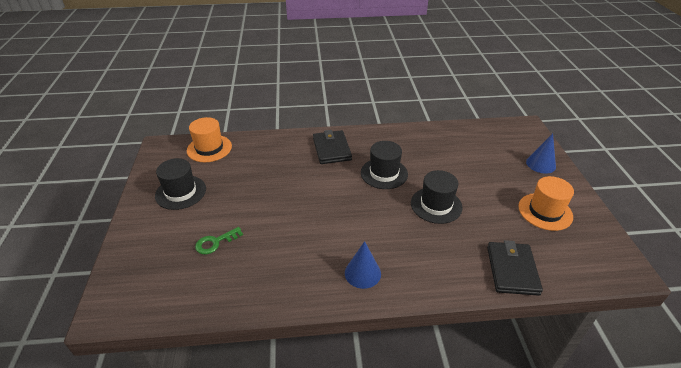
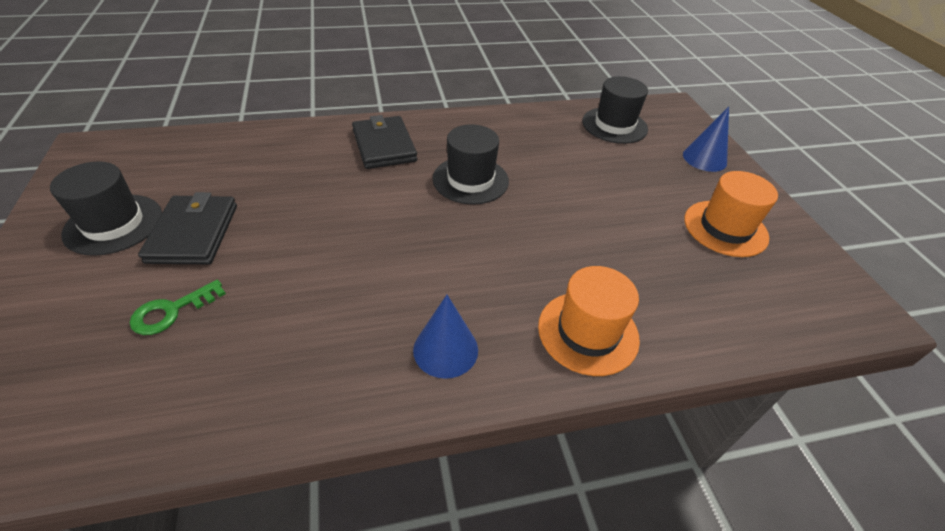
camera: 10 degrees left, 5 degrees up
(209, 148) = (174, 150): orange hat -> orange hat (588, 332)
(436, 205) = (558, 226): black hat -> black hat (614, 125)
(512, 270) = (694, 326): black wallet -> black wallet (193, 233)

